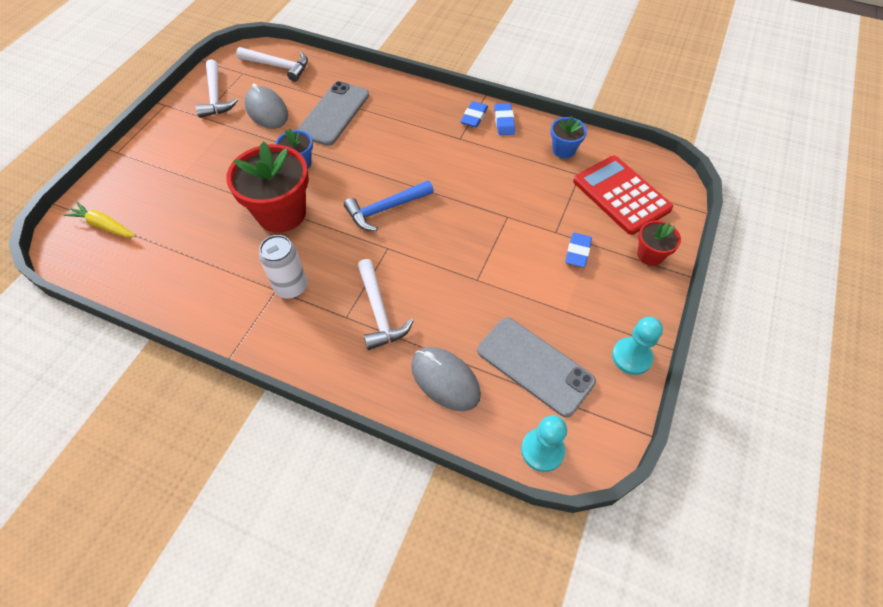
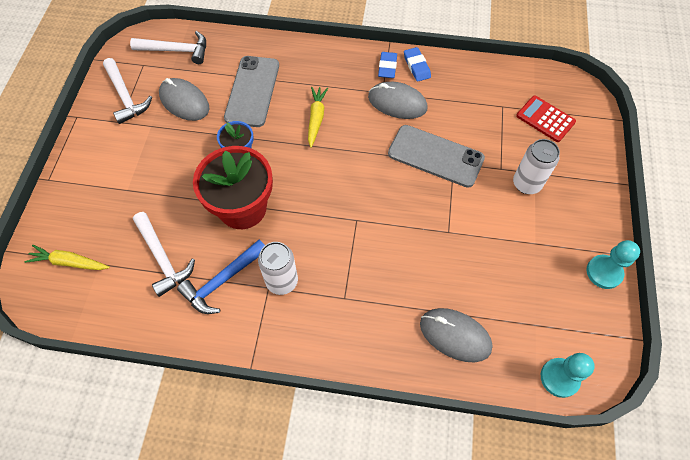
camera: 15 degrees left, 5 degrees up
(379, 311) = (372, 285): white hammer -> white hammer (162, 258)
(385, 149) = (316, 118): none -> yellow carrot
(386, 209) = (340, 181): blue hammer -> blue hammer (222, 281)
(471, 150) = (397, 103): none -> grey mouse
(535, 366) = (527, 302): grey phone -> grey phone (435, 156)
(563, 150) = (480, 84): blue flower pot -> none
(577, 252) = (526, 184): blue eraser -> white can
(621, 195) = (545, 119): red calculator -> red calculator, size x0.63
(650, 255) = (588, 172): red flower pot -> none

